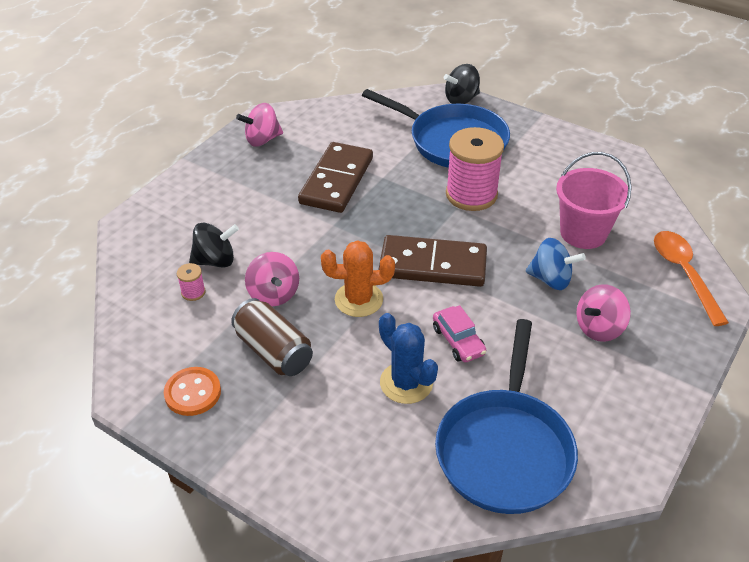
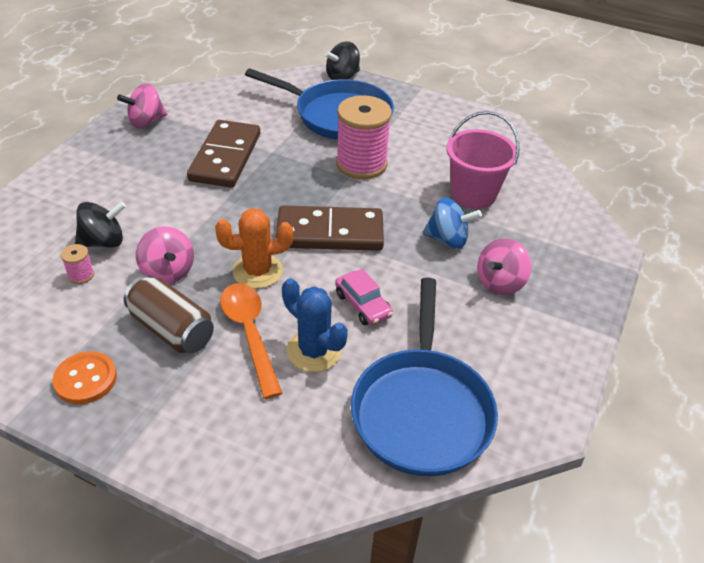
camera: 10 degrees left, 0 degrees up
(684, 274) = (573, 226): orange spoon -> orange spoon (250, 334)

